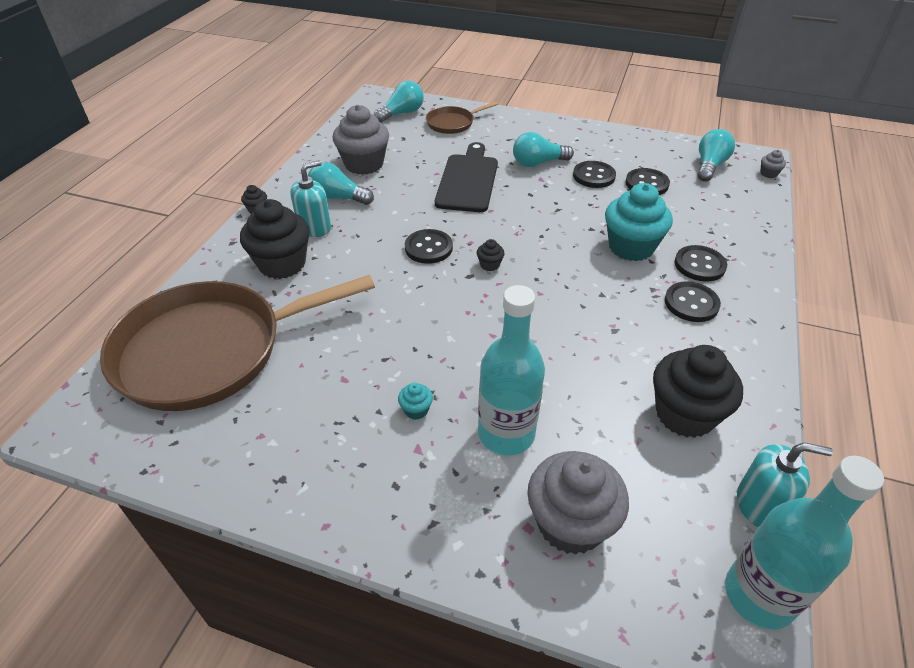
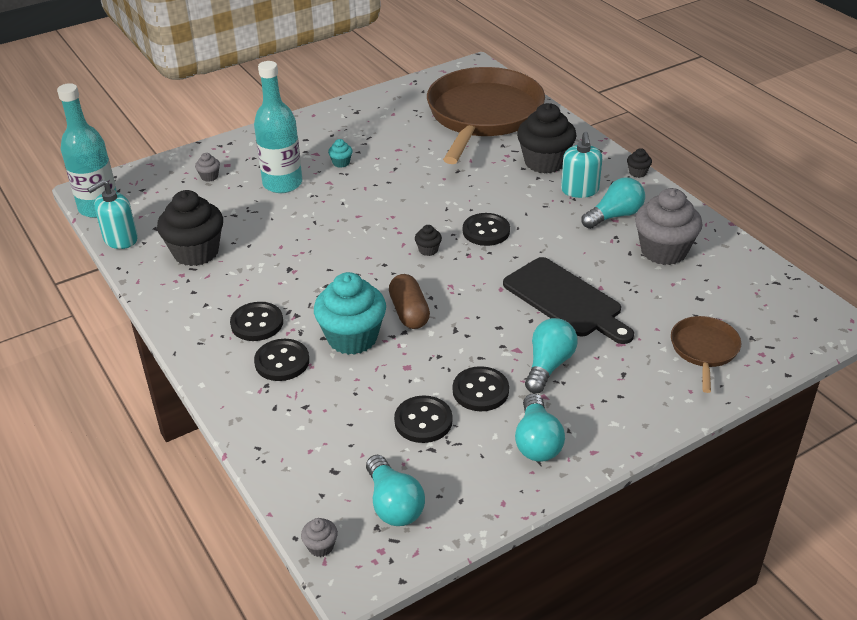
camera: 130 degrees right, 5 degrees down
(401, 113) = (765, 322): turquoise light bulb -> turquoise light bulb (537, 441)
(570, 236) = (409, 312): none -> brown capsule
(570, 523) = (209, 176): grey cupcake -> grey cupcake, size x0.42

